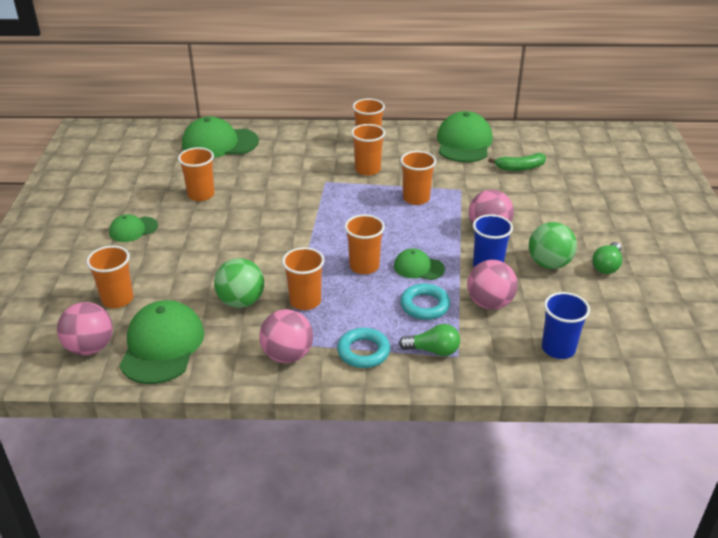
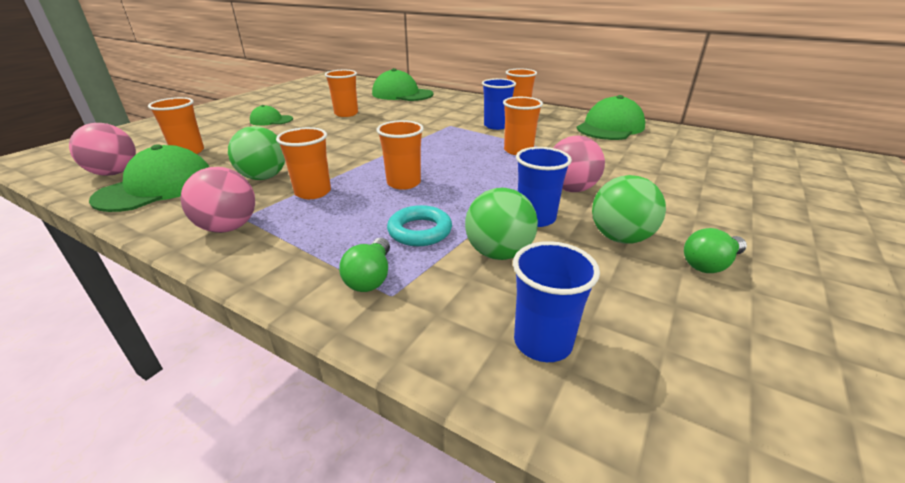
camera: 30 degrees right, 5 degrees down
(363, 351) = (298, 250): turquoise ring -> none
(367, 169) = (496, 126): orange cup -> blue cup
(418, 267) = (455, 198): green cap -> none
(433, 350) = (370, 277): green light bulb -> green light bulb turned 60 degrees clockwise
(489, 303) = (498, 253): pink ball -> green ball
(520, 168) = (656, 153): green banana -> none

